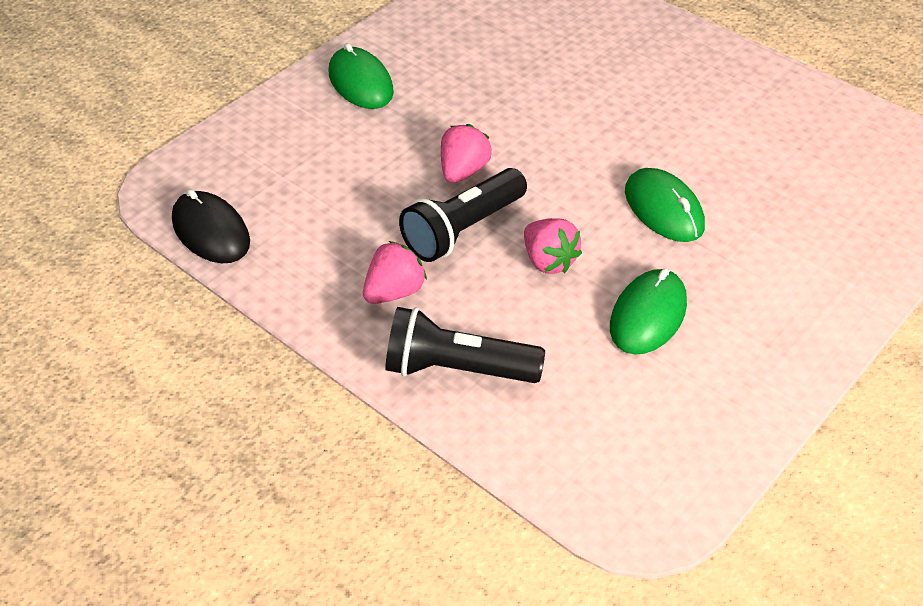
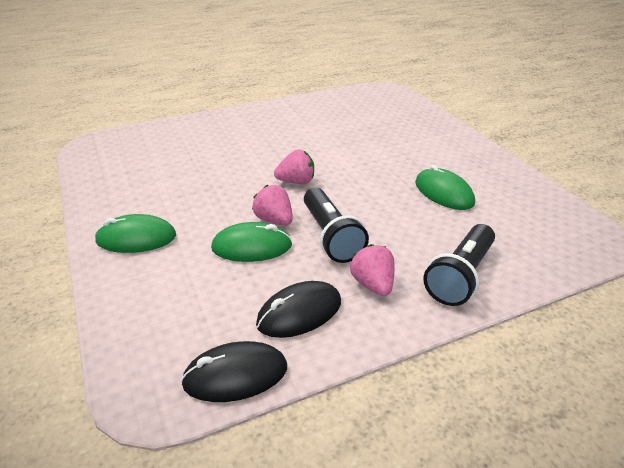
camera: 65 degrees left, 10 degrees down
(315, 246) = (299, 313): none -> black mouse
(548, 261) = (381, 212): pink strawberry -> pink strawberry (296, 181)
(663, 209) = (363, 163): green mouse -> green mouse (252, 246)

